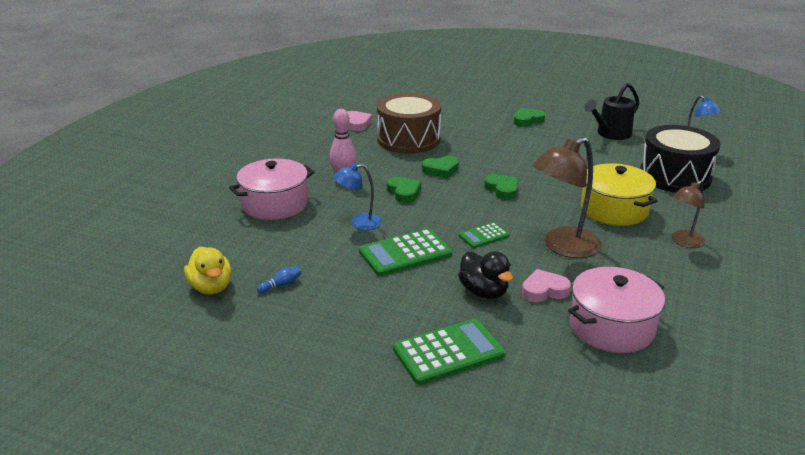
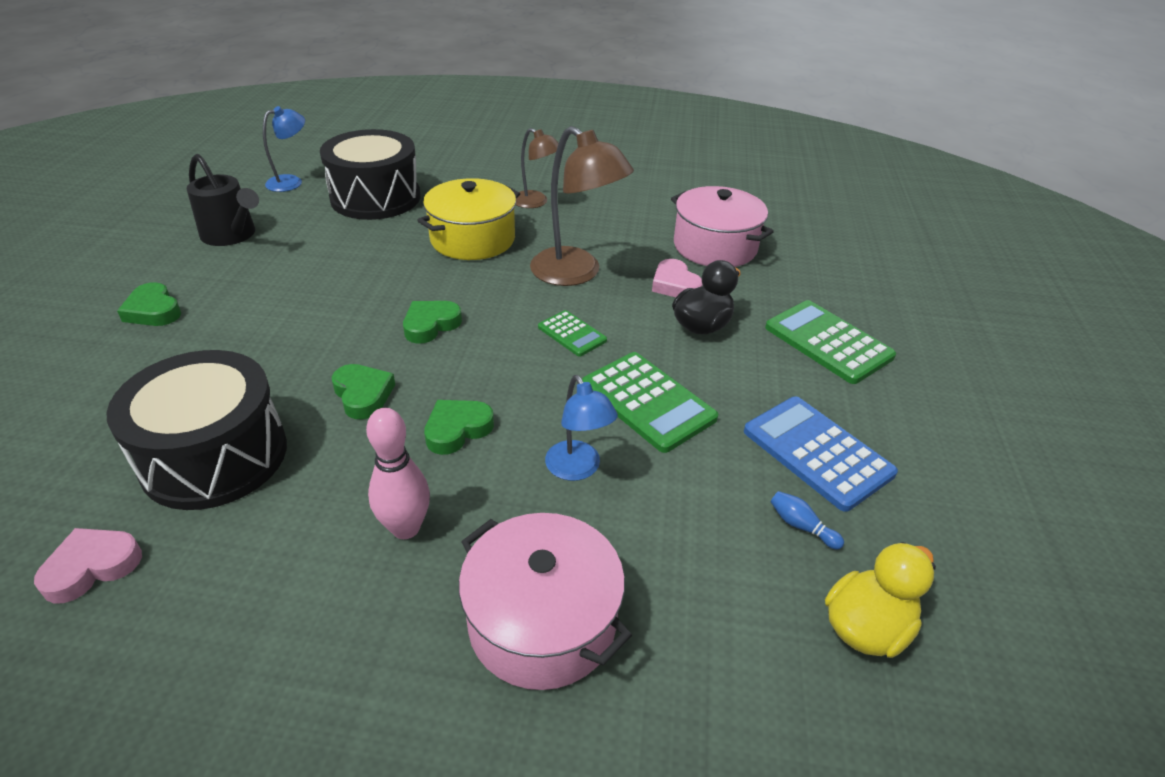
camera: 105 degrees left, 10 degrees up
(332, 308) = (817, 452): none -> blue calculator
(408, 139) = (215, 456): brown drum -> black drum

